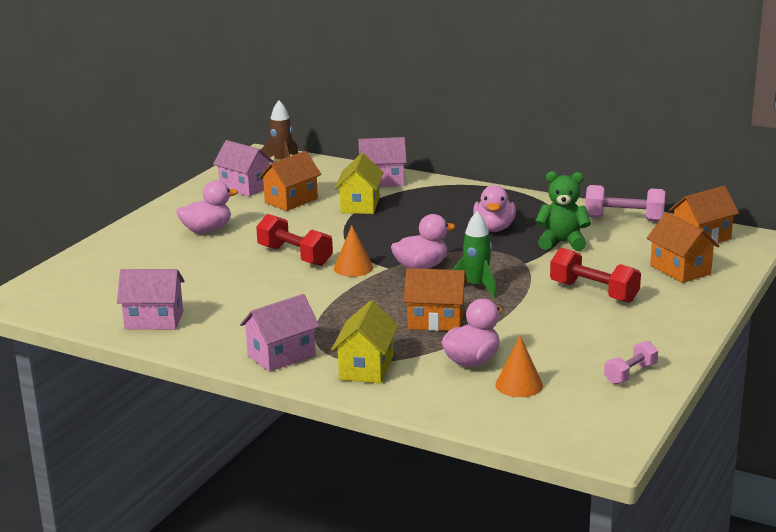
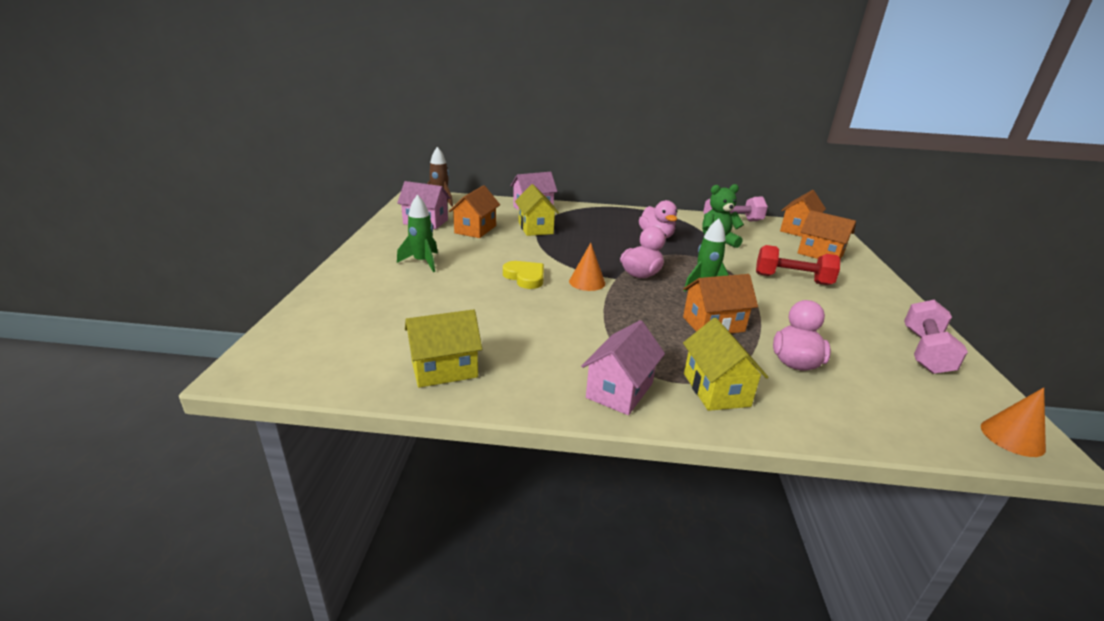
camera: 25 degrees left, 5 degrees up
(154, 320) = (444, 369): pink house -> yellow house
(207, 230) = (422, 262): pink duck -> green rocket
(295, 256) = (525, 277): red dumbbell -> yellow heart
(519, 385) = (864, 381): orange cone -> orange cone (1012, 437)
(630, 374) = (925, 352): pink dumbbell -> pink dumbbell, size x1.60

